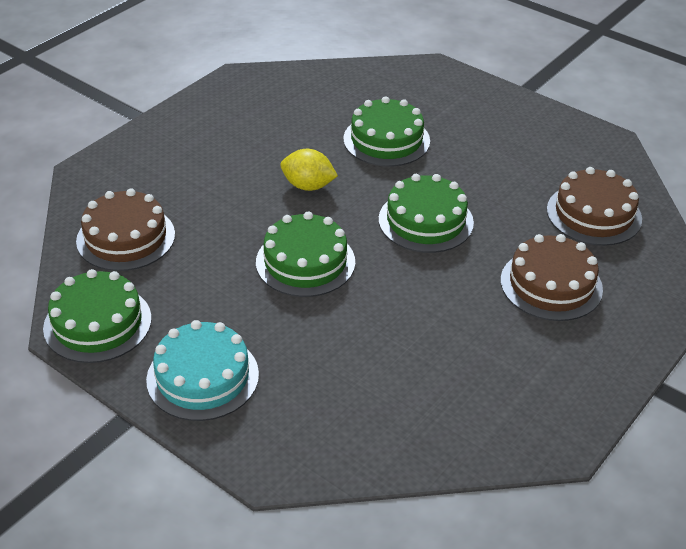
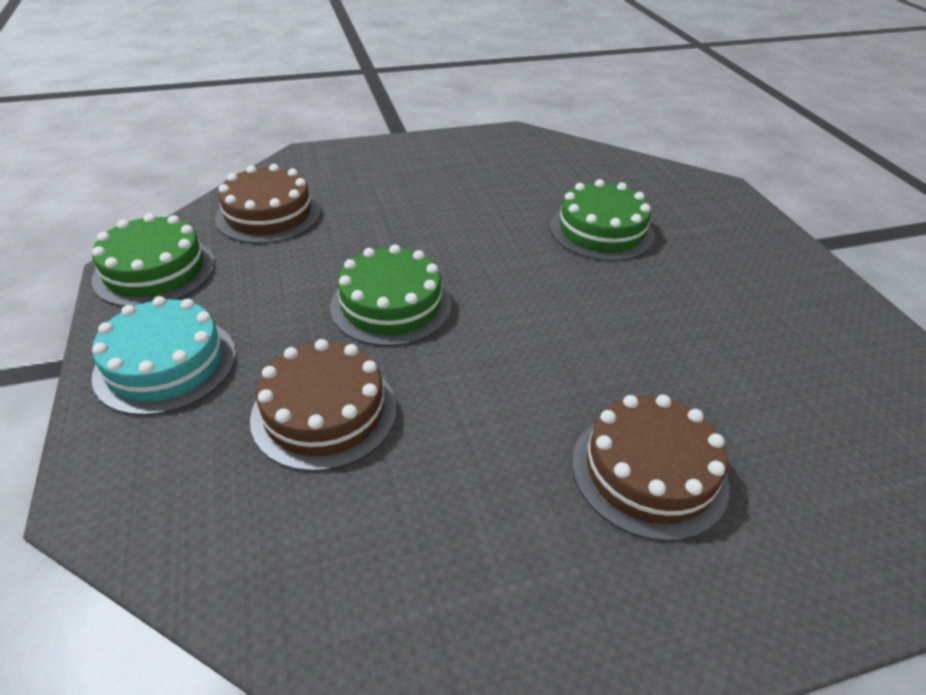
camera: 35 degrees right, 0 degrees up
(308, 186) = (475, 239): yellow lemon -> none
(425, 221) = (562, 323): green cake -> none
(594, 214) = (792, 413): brown cake -> brown cake (324, 412)

